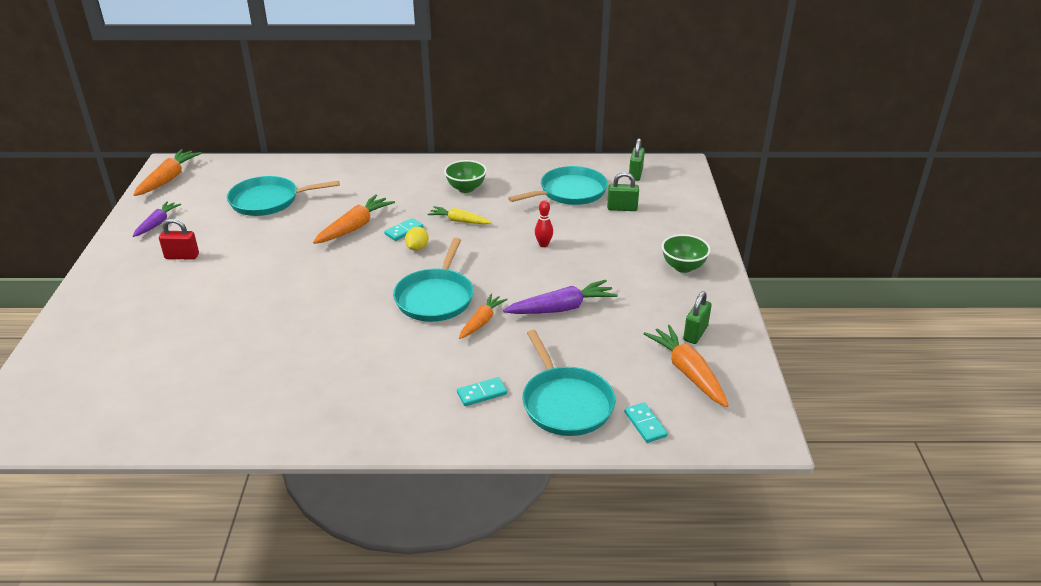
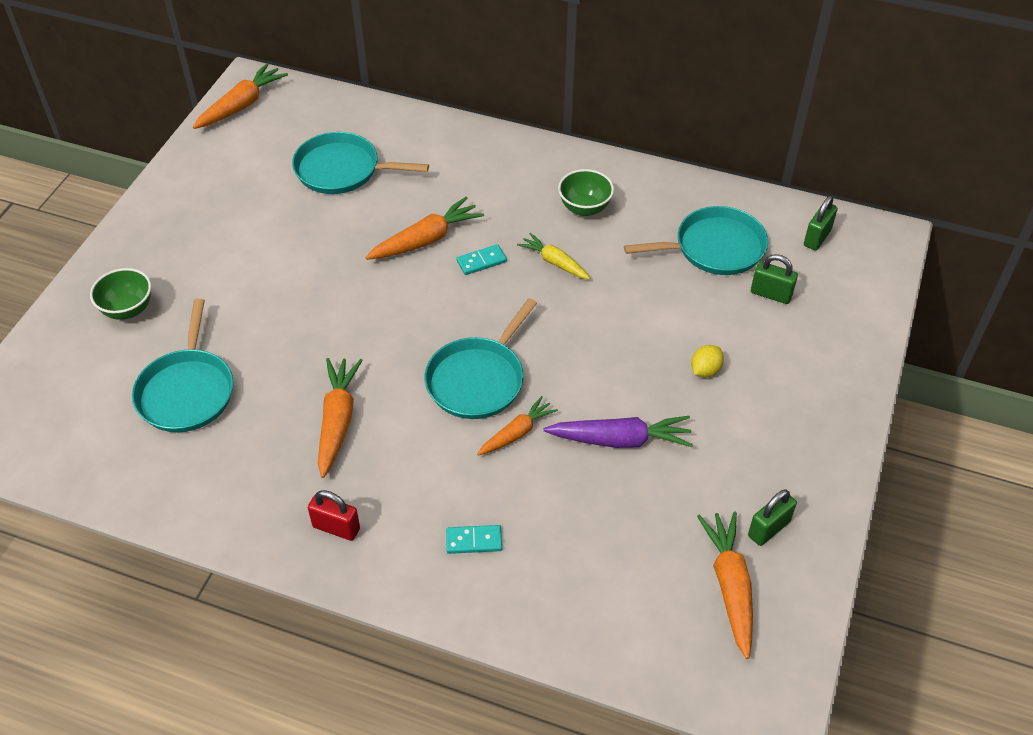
camera: 20 degrees right, 15 degrees up
(157, 223) = (208, 176): purple carrot -> none
(182, 256) = (219, 235): red padlock -> red padlock (336, 528)
(334, 347) = (337, 421): none -> orange carrot
(417, 248) = (487, 294): yellow lemon -> yellow lemon (705, 370)
(543, 244) = (642, 329): red bowling pin -> none
(565, 403) = (563, 585): turquoise pan -> turquoise pan (187, 391)
(645, 424) = (642, 646): turquoise domino -> none
(683, 267) = (805, 416): green bowl -> green bowl (128, 309)

